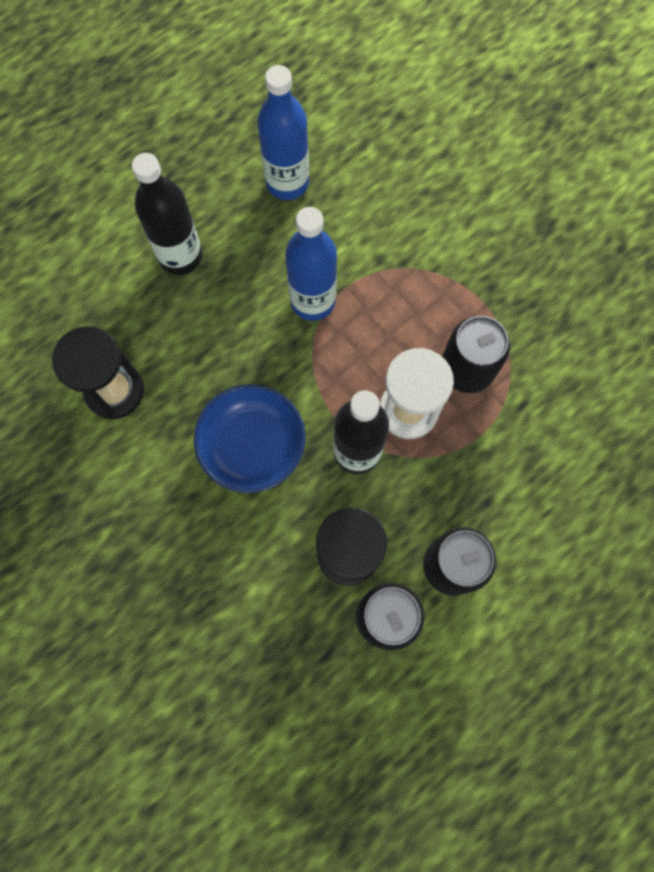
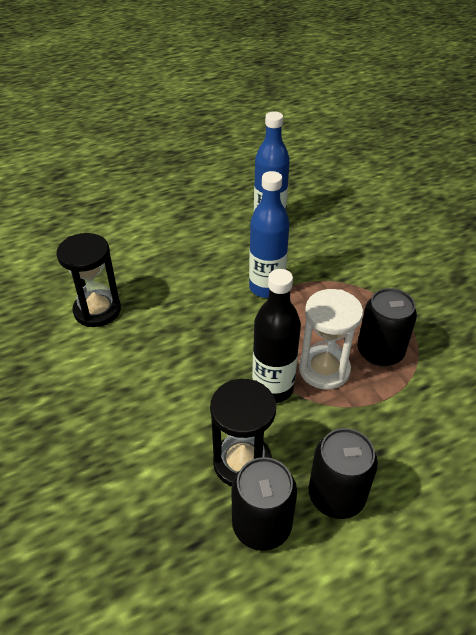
camera: 15 degrees right, 30 degrees down
(180, 256) = (179, 246): black bottle -> none
(252, 445) = (188, 366): blue bowl -> none

